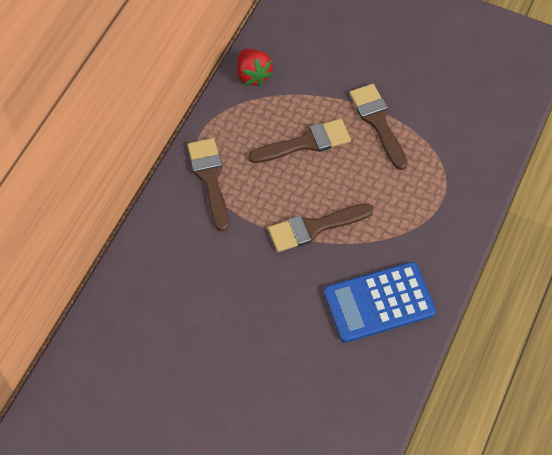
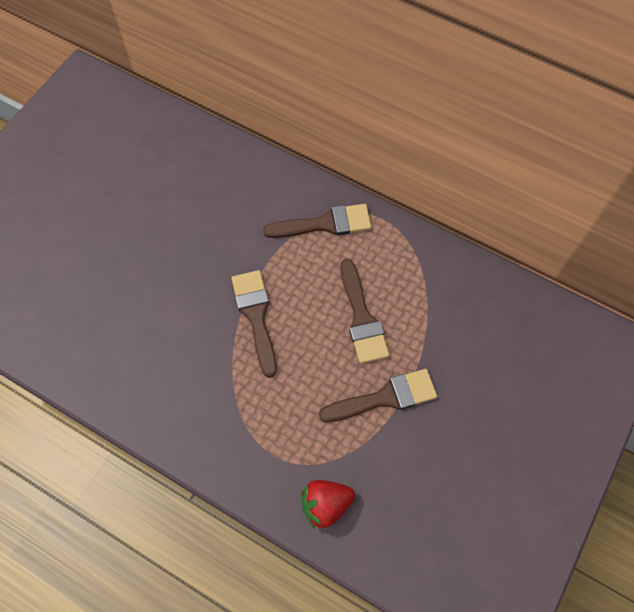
camera: 95 degrees right, 5 degrees up
(253, 75) = (454, 272): red strawberry -> red strawberry (325, 505)
(379, 302) = (160, 369): blue calculator -> none

